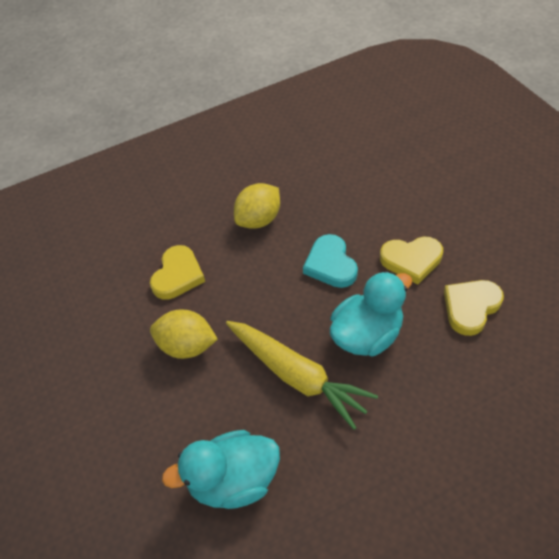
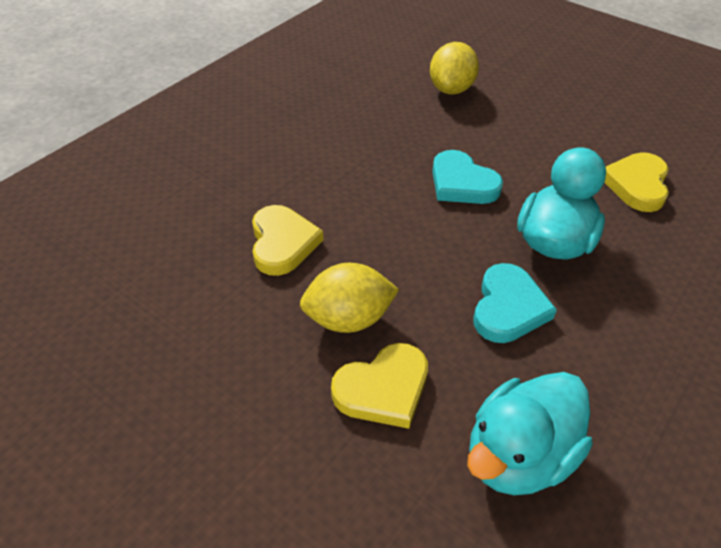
camera: 30 degrees left, 5 degrees down
(259, 220) = (346, 160): yellow lemon -> yellow lemon (451, 89)
(297, 376) = (508, 308): yellow carrot -> turquoise heart
(411, 260) = (544, 157): yellow heart -> yellow heart (383, 389)

